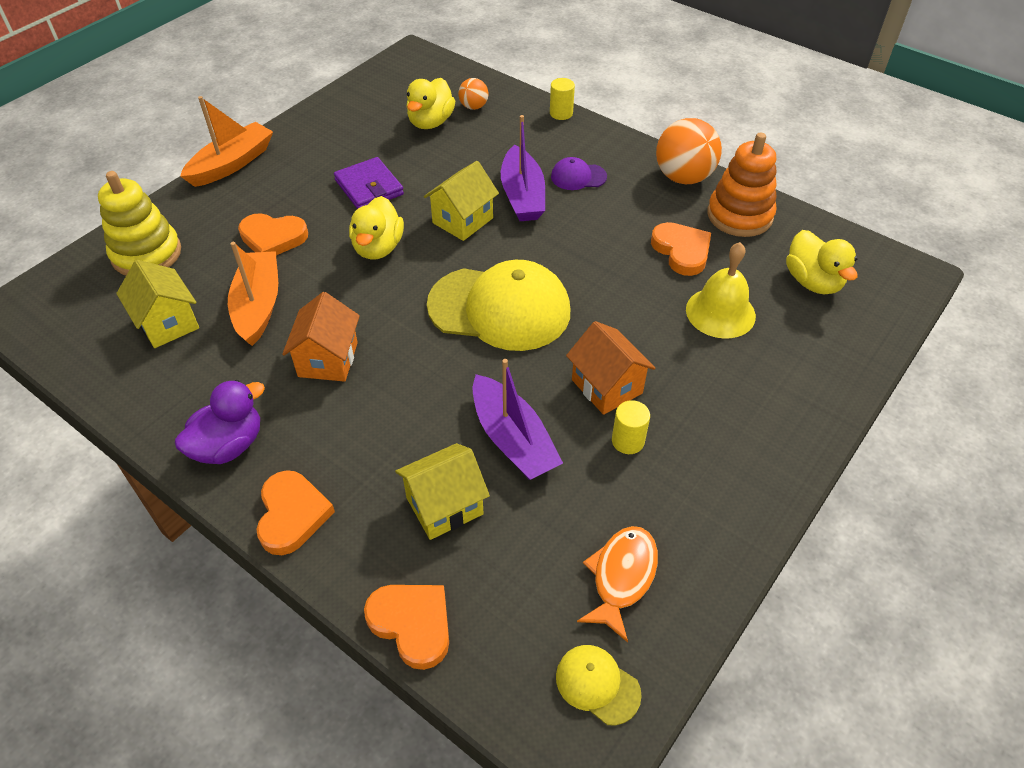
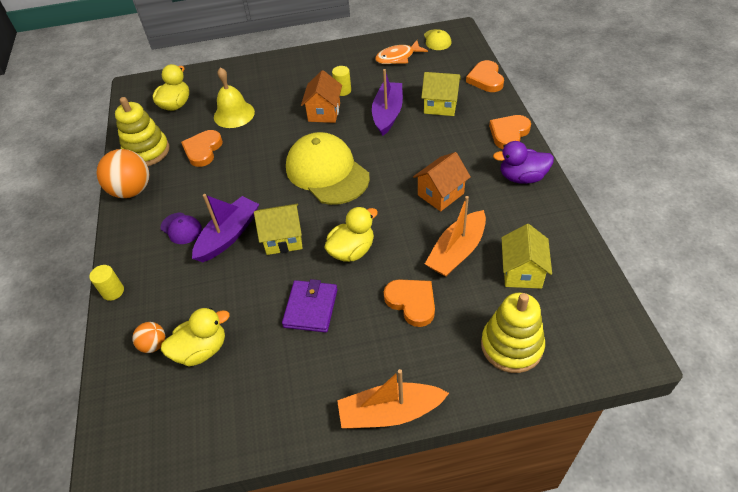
camera: 135 degrees left, 0 degrees up
(739, 215) = (147, 151): orange stacking toy -> yellow stacking toy

